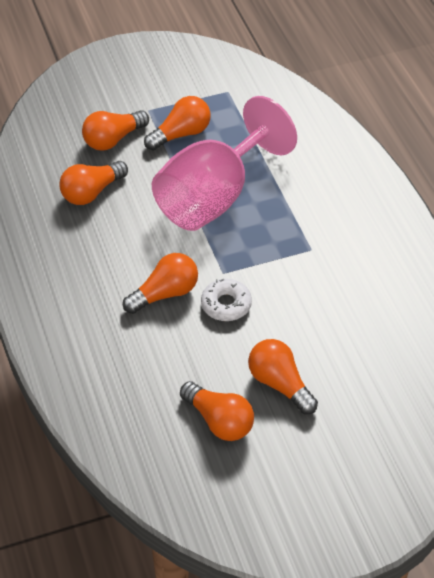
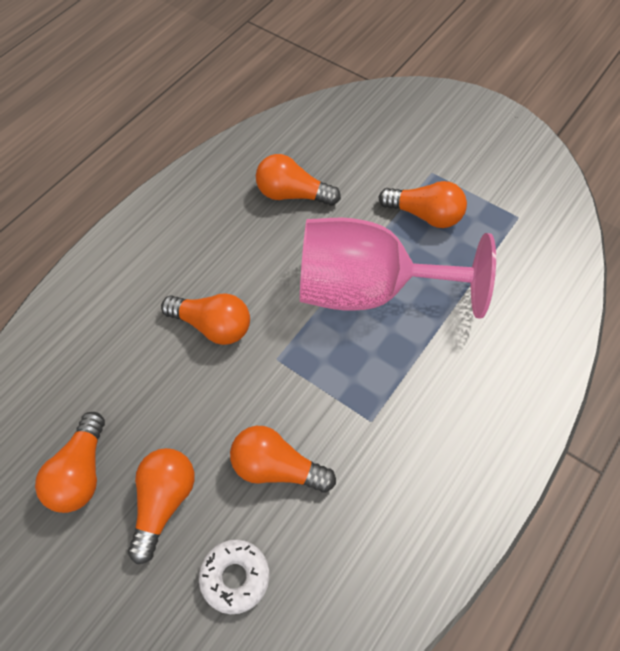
camera: 55 degrees right, 10 degrees up
(113, 139) = (370, 170): orange light bulb -> orange light bulb (276, 468)
(226, 305) = (236, 387): white donut -> white donut (235, 577)

